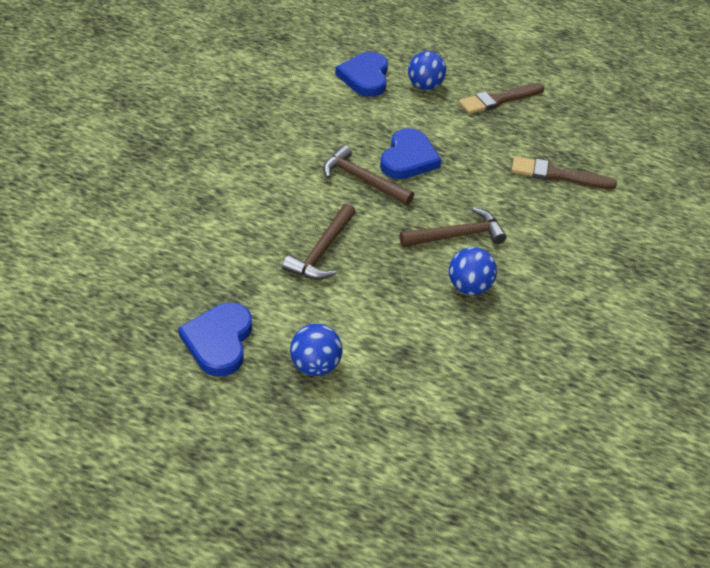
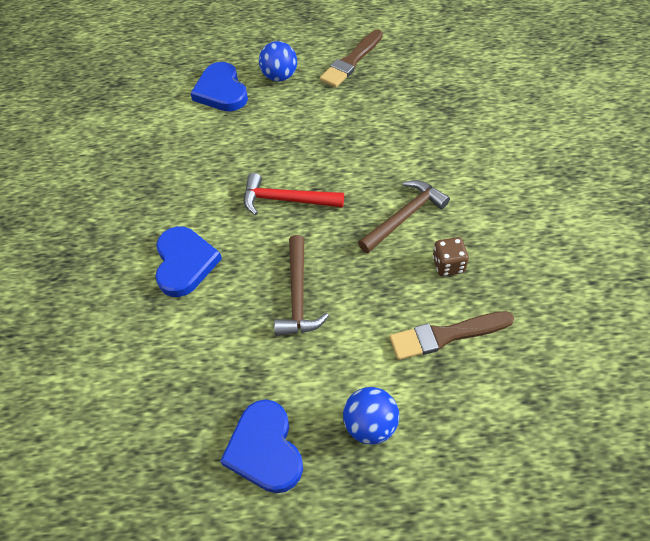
camera: 20 degrees left, 10 degrees up
(362, 179) = (286, 200): brown hammer -> red hammer
(408, 158) = (312, 157): blue heart -> blue heart (185, 263)
(469, 287) = (448, 265): blue ball -> brown dice
(557, 175) = (447, 113): brown brush -> brown brush (446, 335)

